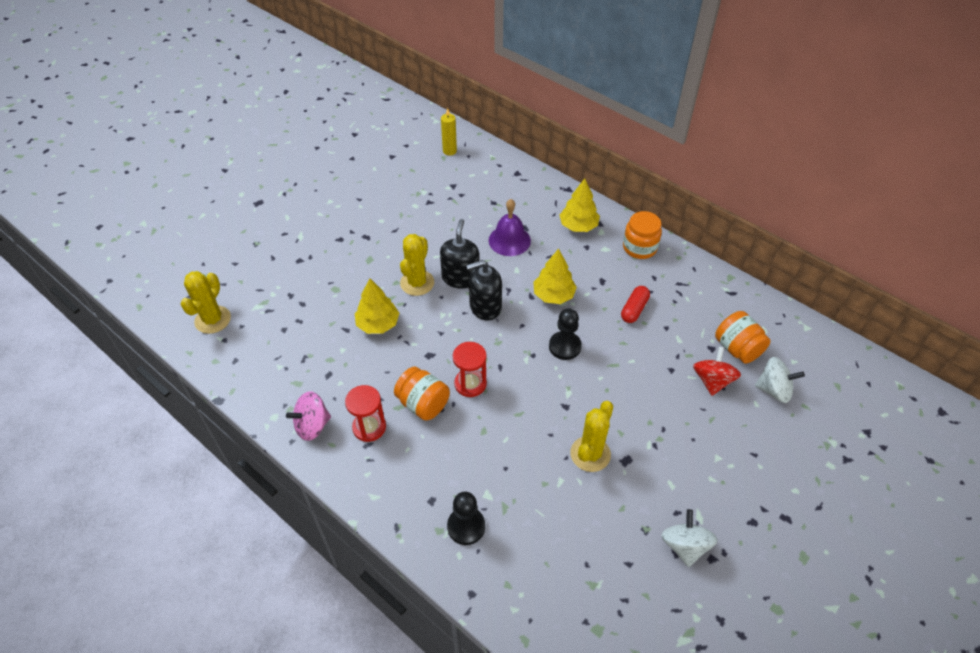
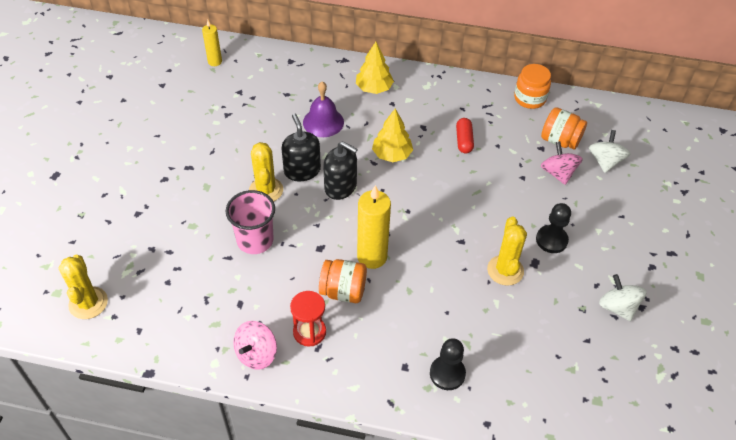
camera: 30 degrees left, 0 degrees up
(378, 324) = (255, 240): yellow tree -> pink cup
(470, 384) = (372, 257): red hourglass -> yellow candle
(485, 306) = (340, 187): black soap dispenser -> black soap dispenser turned 105 degrees counterclockwise
(565, 346) = (429, 193): black pawn -> black pawn (551, 240)
(639, 247) = (435, 88): orange jar -> orange jar (529, 98)
(712, 381) = (558, 173): red spinning top -> pink spinning top
(773, 390) = (605, 161): white spinning top -> white spinning top turned 60 degrees counterclockwise

